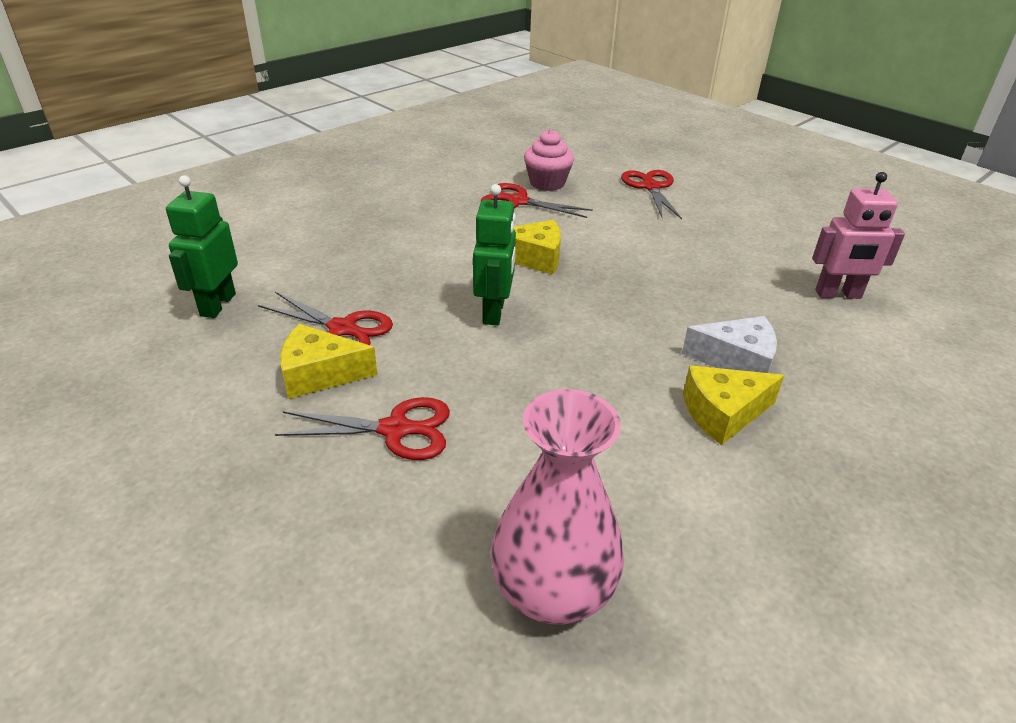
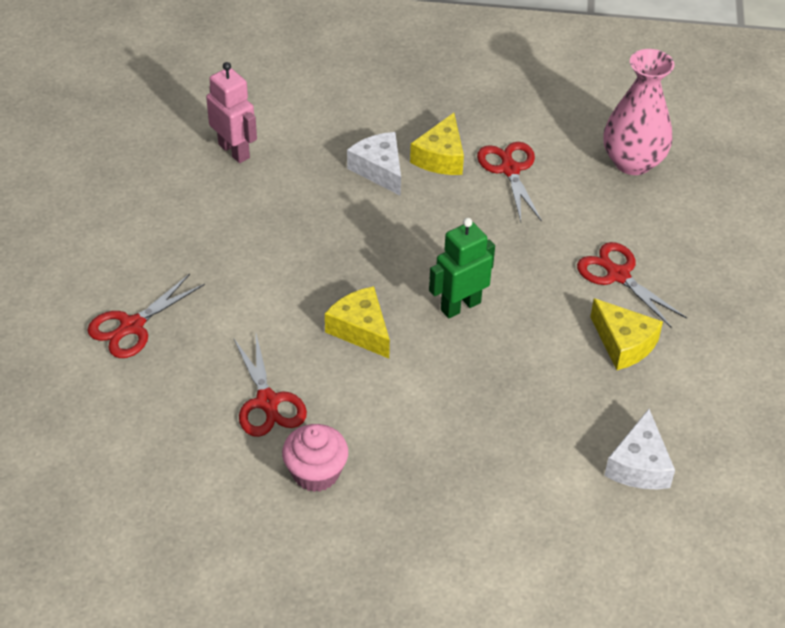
camera: 130 degrees left, 10 degrees up
(217, 305) = (639, 465): green robot -> white cheese
(342, 329) = (574, 370): red scissors -> red scissors (510, 170)
(547, 183) = (201, 406): pink cupcake -> pink cupcake (316, 473)
(723, 413) = (441, 157): yellow cheese -> yellow cheese turned 75 degrees clockwise

